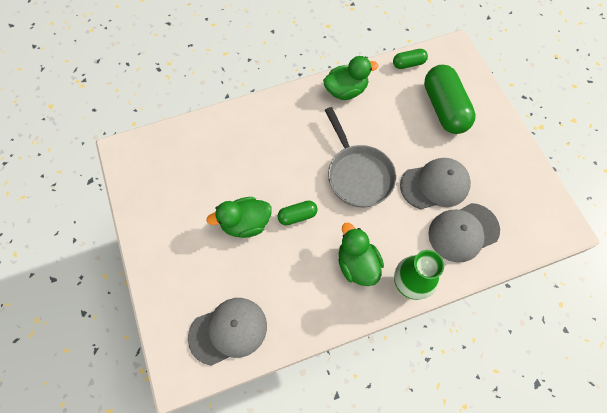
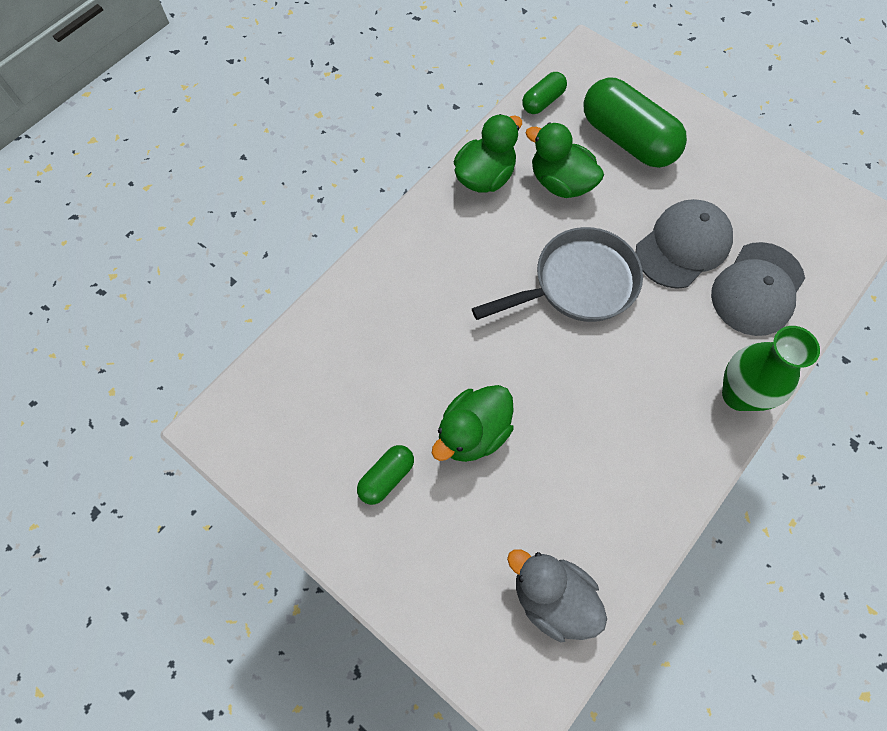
camera: 30 degrees left, 0 degrees up
(228, 331) = (552, 598): grey cap -> grey duck
(297, 216) = (536, 383): green capsule -> green capsule (386, 477)
(357, 264) = (658, 404): green duck -> green duck (560, 183)
(358, 175) = (578, 284): grey pan -> grey pan turned 60 degrees counterclockwise

